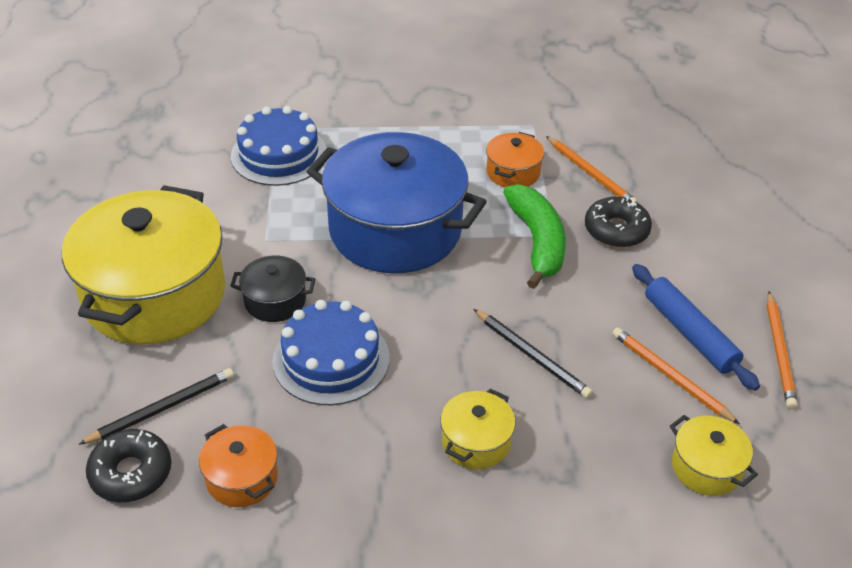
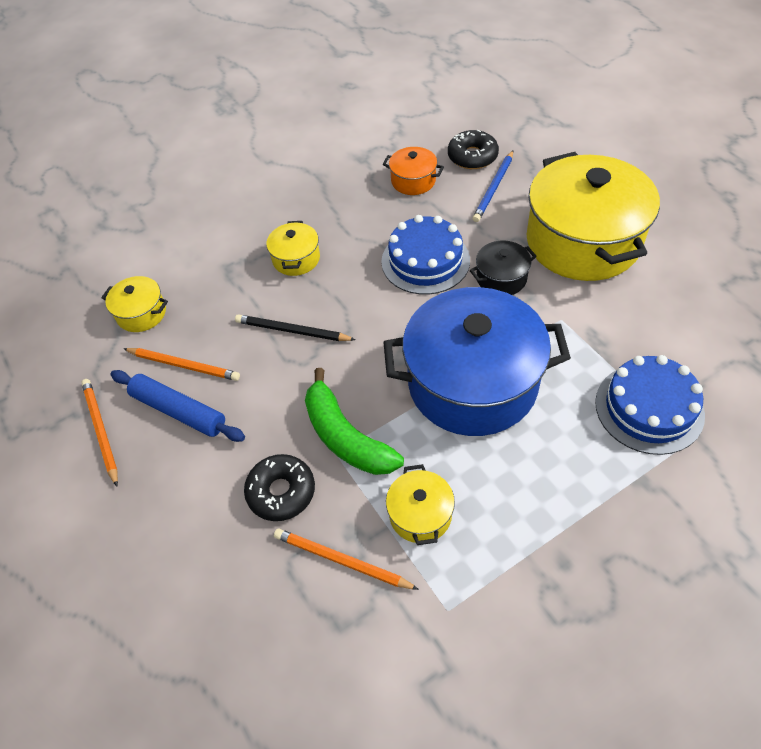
camera: 155 degrees right, 10 degrees up
(162, 408) = (494, 188): black pencil -> blue pencil
(513, 172) = (420, 514): orange pot -> yellow pot

